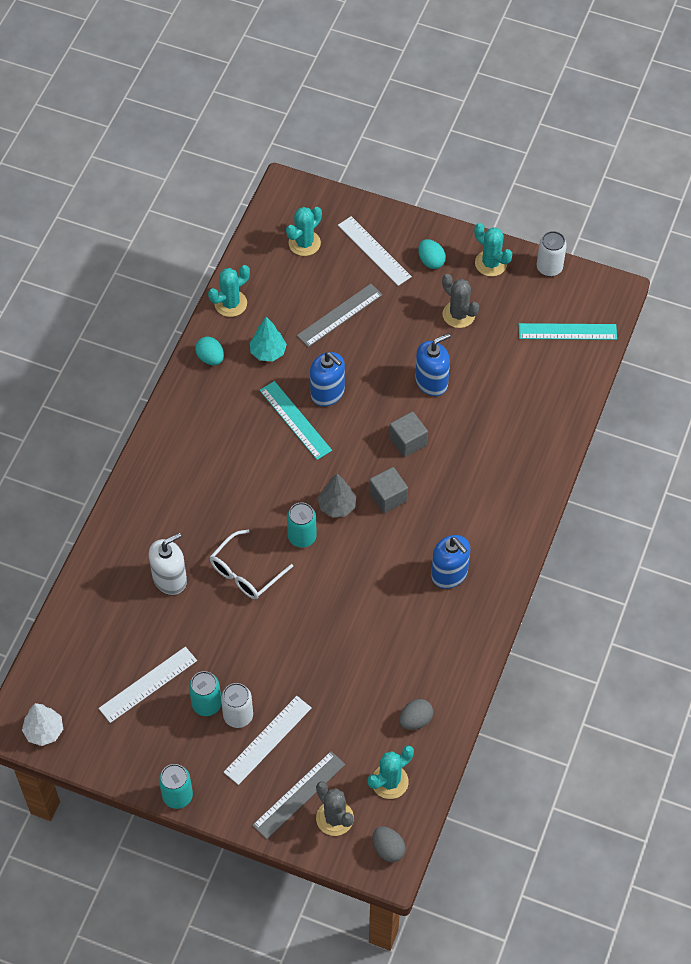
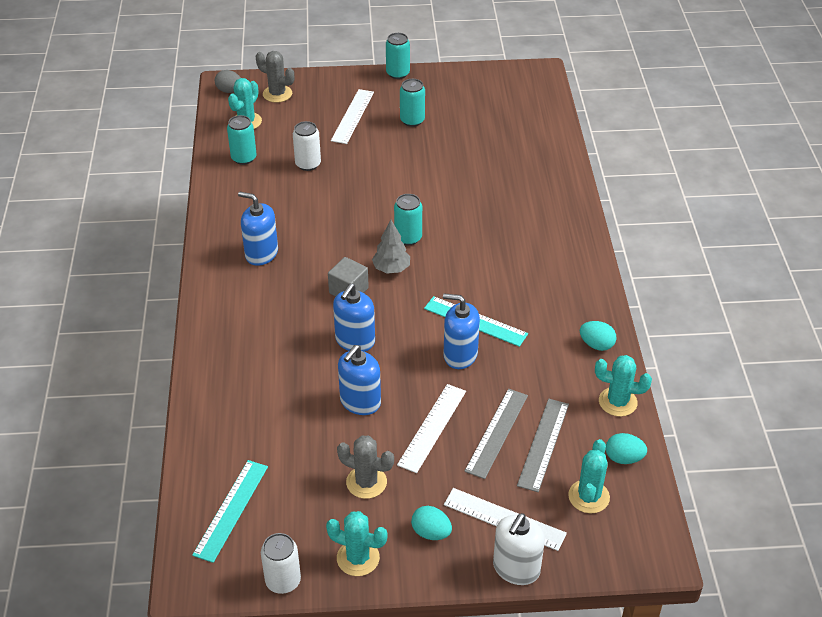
camera: 155 degrees right, 15 degrees down
(44, 731) = (517, 75): white tree -> none
(148, 684) = (464, 117): white ruler -> white ruler (432, 427)
(170, 579) = (498, 178): white soap dispenser -> white soap dispenser (516, 568)
(230, 303) = (617, 402): turquoise cactus -> turquoise cactus turned 75 degrees clockwise
(238, 716) = (384, 121): white can -> white can (308, 164)
(245, 573) = (439, 200): white glasses -> none
(259, 260) = (623, 458): none -> turquoise egg
(268, 352) = (545, 370): turquoise tree -> none
(299, 794) = (311, 97): grey ruler -> grey ruler (543, 444)
(408, 441) = (355, 341): grey cube -> blue soap dispenser
(415, 720) = (244, 158): grey egg -> turquoise can
(567, 332) = (231, 510): turquoise ruler -> turquoise ruler turned 45 degrees counterclockwise

